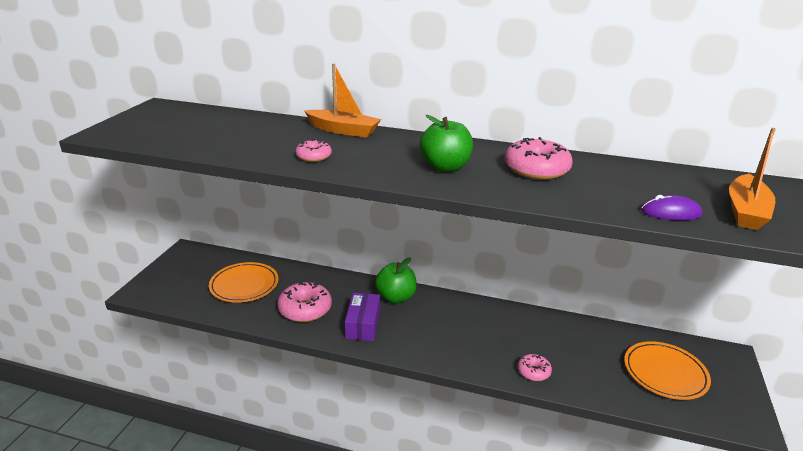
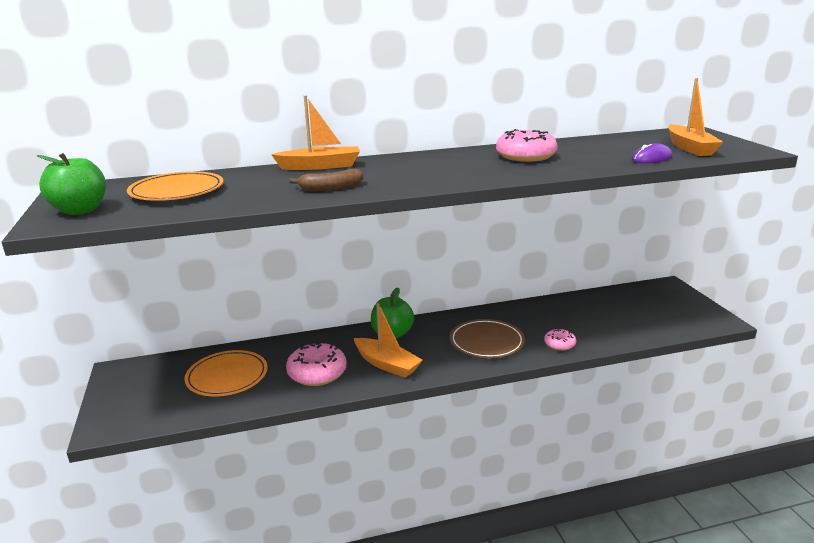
camera: 30 degrees left, 5 degrees down
(314, 157) = (331, 188): pink donut -> brown banana
(363, 324) = (387, 364): purple box -> orange boat
(445, 167) = (457, 170): green apple -> green apple (80, 210)
(467, 339) = (486, 342): none -> brown plate
(665, 373) = (643, 311): orange plate -> orange plate (177, 191)

